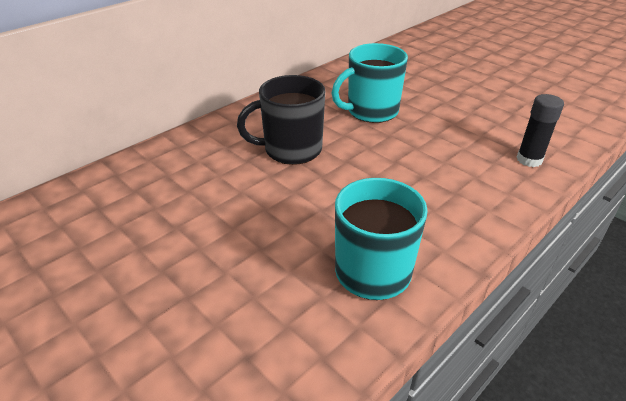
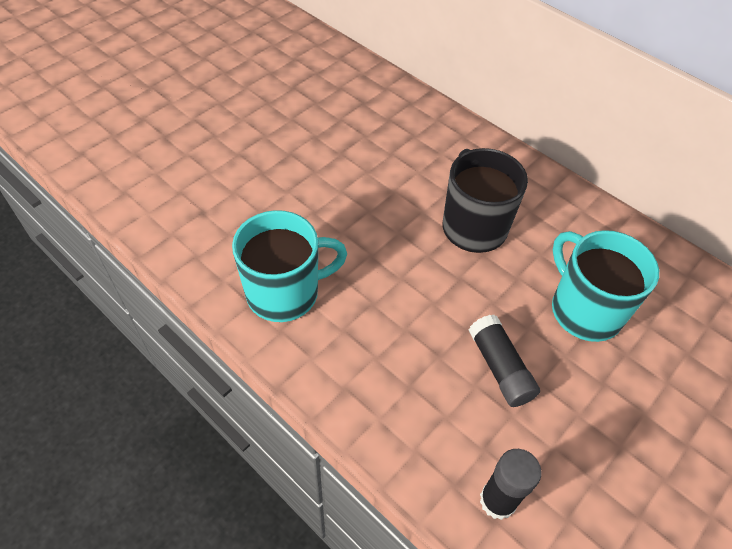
camera: 85 degrees right, 15 degrees up
(427, 149) = (500, 368): none -> black glue stick

